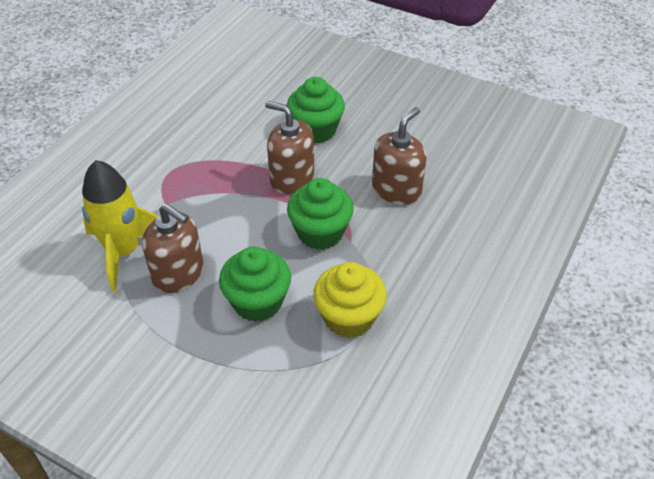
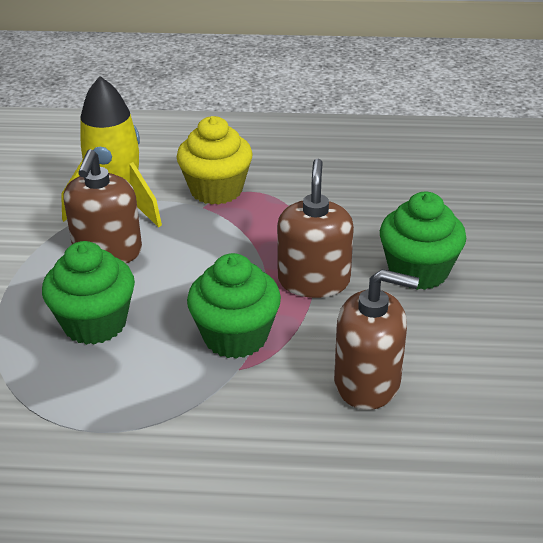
camera: 65 degrees right, 10 degrees down
(349, 317) = (107, 409): yellow cupcake -> yellow cupcake (216, 190)

